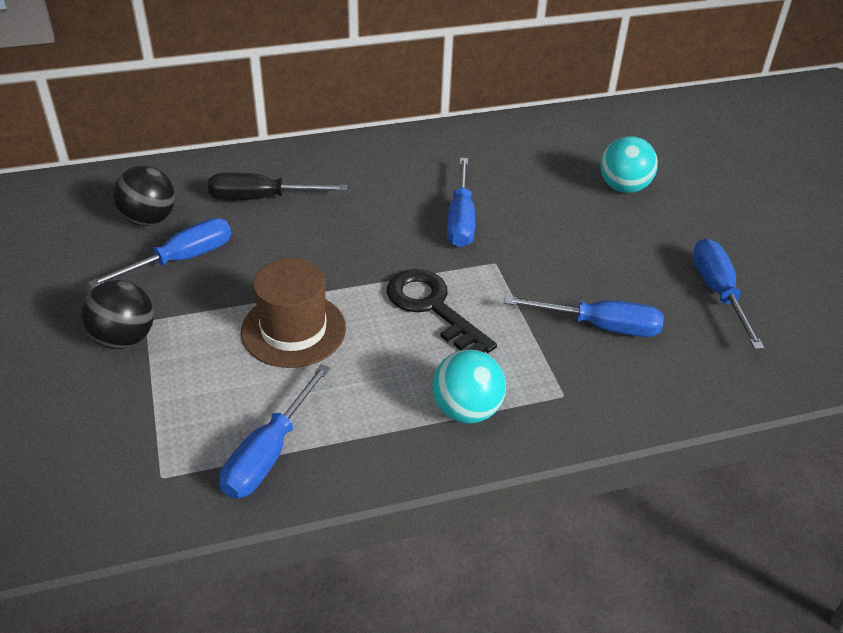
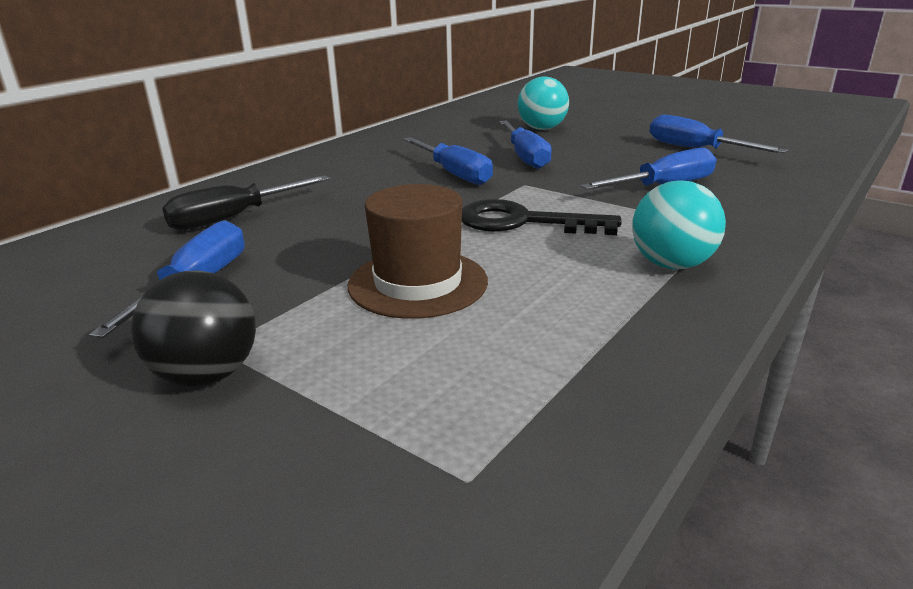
camera: 35 degrees left, 15 degrees down
(149, 219) = (106, 272): black ball -> none
(269, 453) = (559, 383): blue screwdriver -> blue screwdriver (525, 157)

